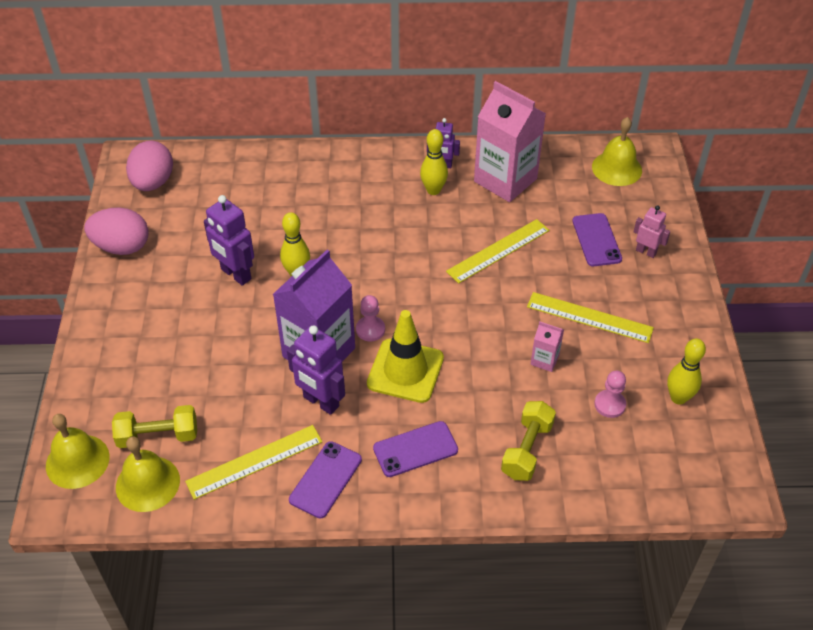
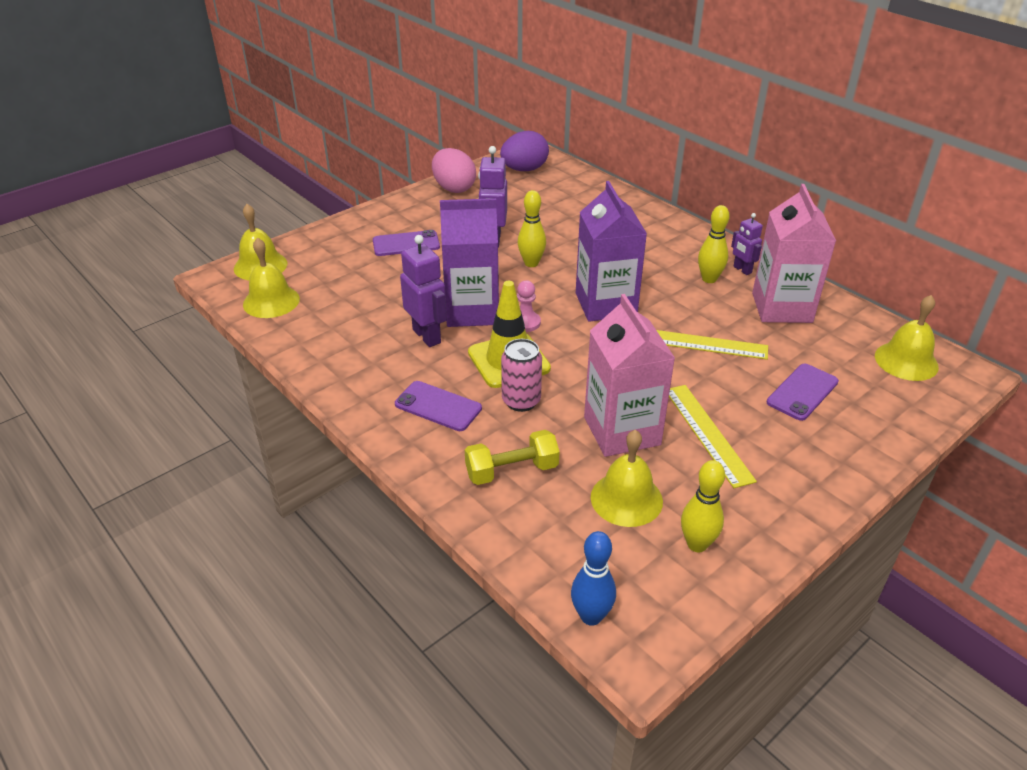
camera: 50 degrees right, 10 degrees down
(153, 183) = (524, 169): pink egg -> purple egg
(158, 436) = (315, 284): yellow dumbbell -> none
(254, 461) = (338, 335): yellow ruler -> none
(320, 402) = (427, 336): purple robot -> purple robot turned 150 degrees clockwise
(325, 479) = (358, 376): purple phone -> purple phone (406, 244)
(399, 268) = (605, 304): none -> purple carton
(459, 394) = (521, 401): none -> pink can
(544, 360) = (622, 431): pink carton -> pink carton, size x2.31
(609, 404) = (626, 499): pink pawn -> yellow bell
(646, 252) = (839, 430): pink robot -> none
(691, 495) = (591, 616): none -> blue bowling pin

